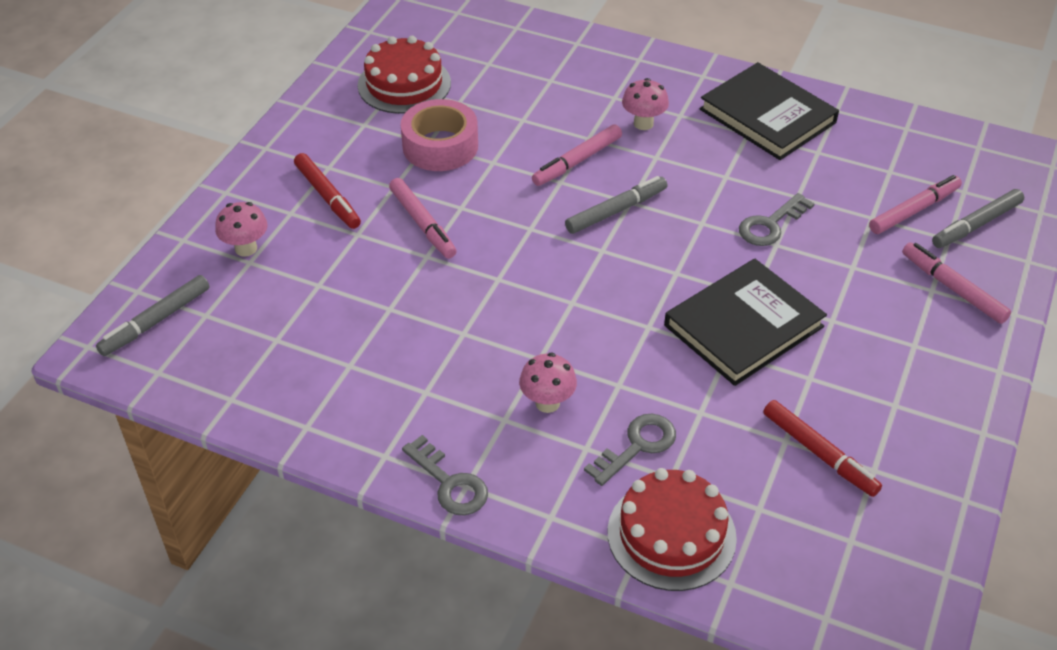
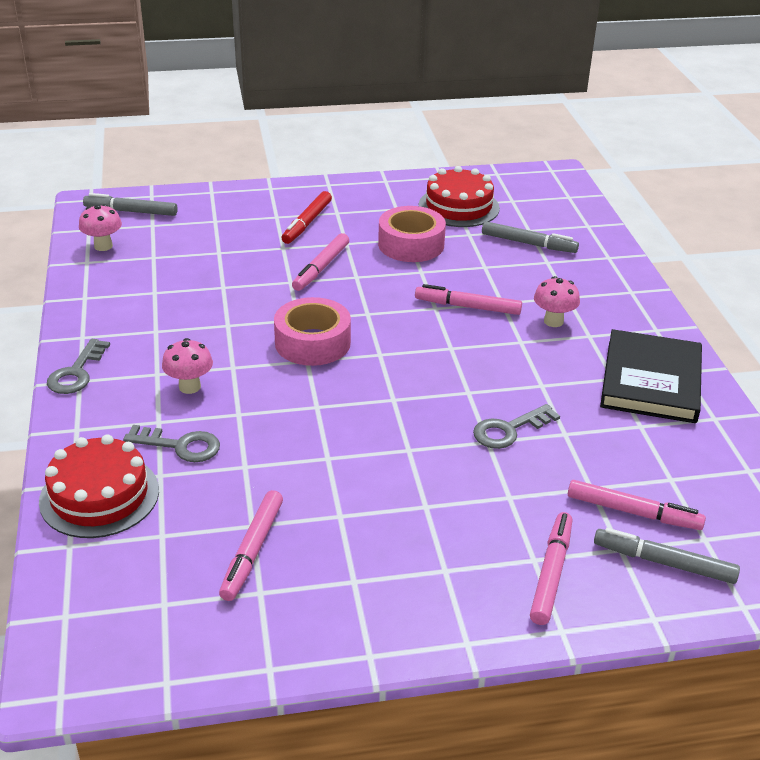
camera: 55 degrees right, 10 degrees down
(246, 248) = (226, 214): pink mushroom -> pink mushroom (103, 246)
(547, 286) = (312, 343): none -> pink tape
(616, 211) = (432, 344): grey marker -> grey marker (528, 243)
(743, 326) = (366, 456): black book -> none
(771, 225) = (509, 430): grey key -> grey key turned 45 degrees counterclockwise
(819, 453) = (252, 550): red marker -> pink marker

